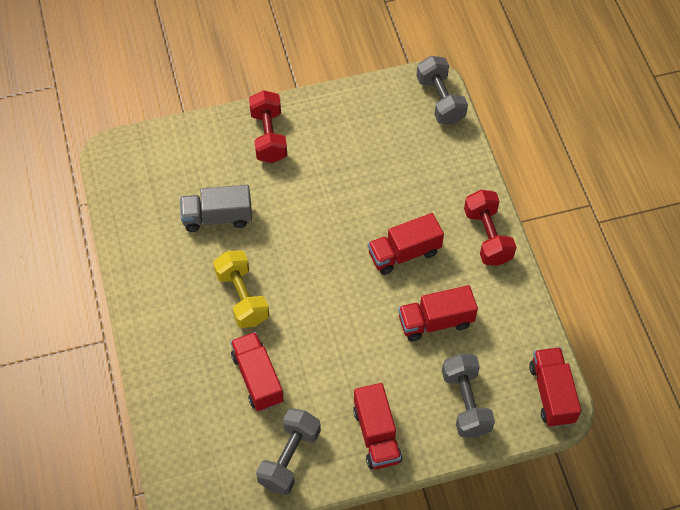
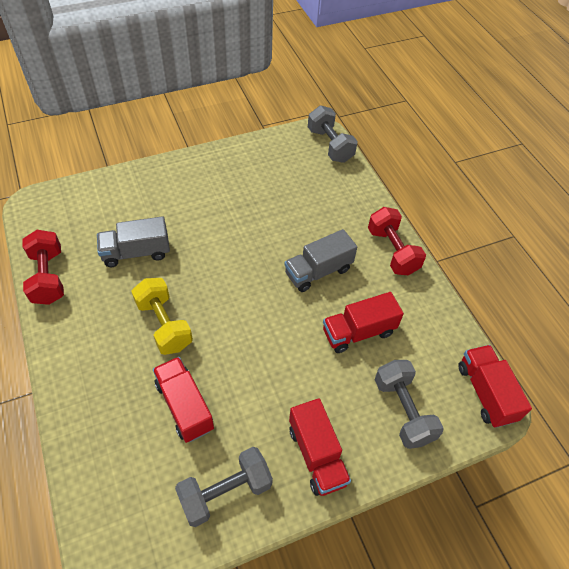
camera: 10 degrees left, 5 degrees down
(268, 136) = (181, 181): red dumbbell -> red dumbbell (48, 277)
(289, 458) = (225, 492): grey dumbbell -> grey dumbbell turned 45 degrees clockwise
(404, 253) = (318, 271): red truck -> grey truck

